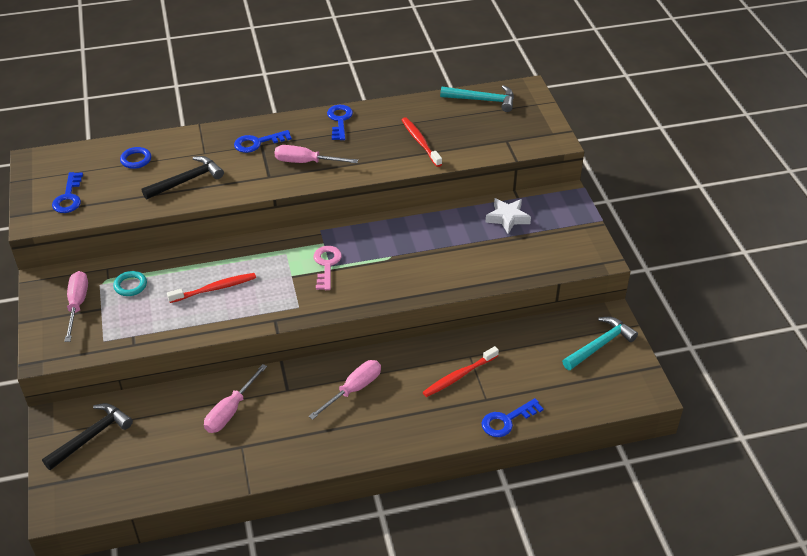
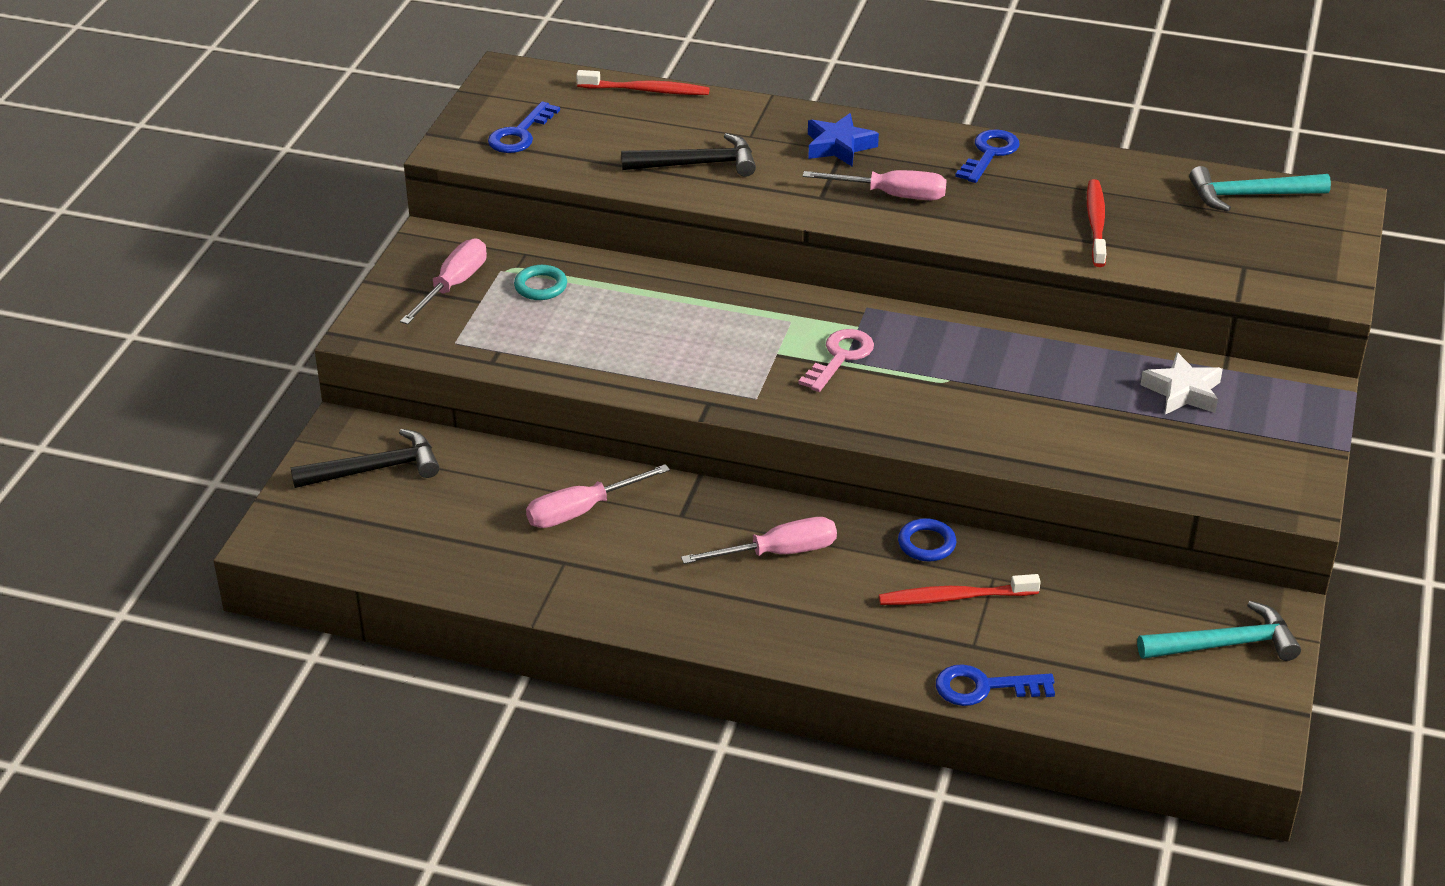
camera: 30 degrees right, 5 degrees down
(136, 160) = (646, 115): blue ring -> blue ring (926, 544)
(214, 289) = (653, 331): red toothbrush -> red toothbrush (646, 90)
(257, 143) = (839, 146): blue key -> blue star
(306, 162) = (892, 195): pink screwdriver -> pink screwdriver turned 150 degrees clockwise
(482, 100) = (1250, 195): turquoise hammer -> turquoise hammer turned 135 degrees clockwise

